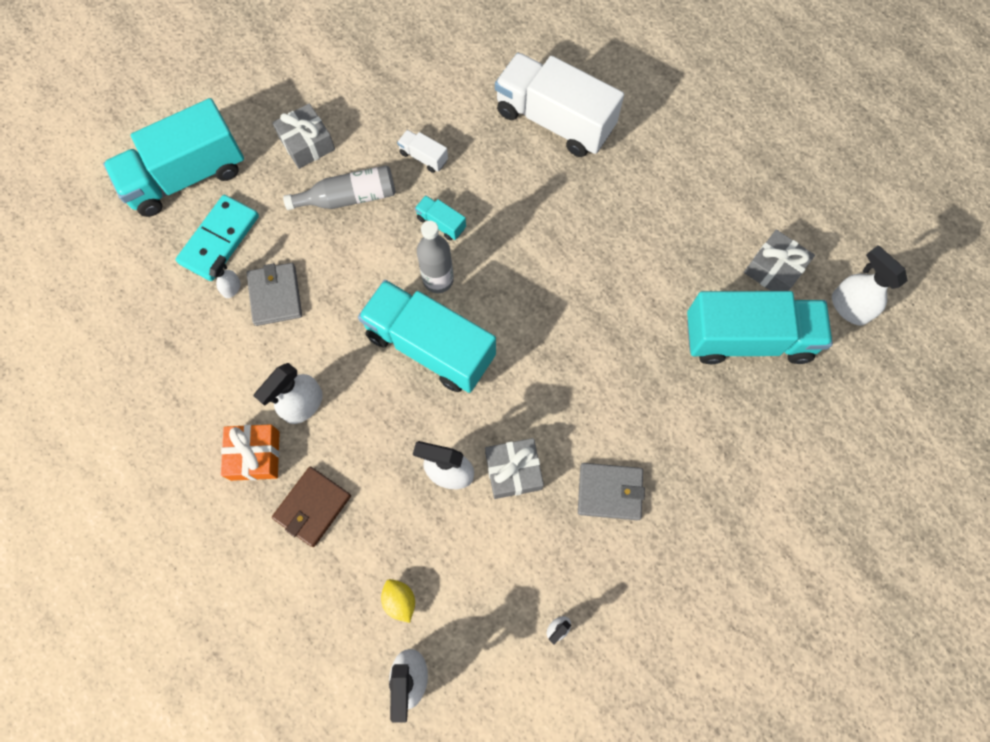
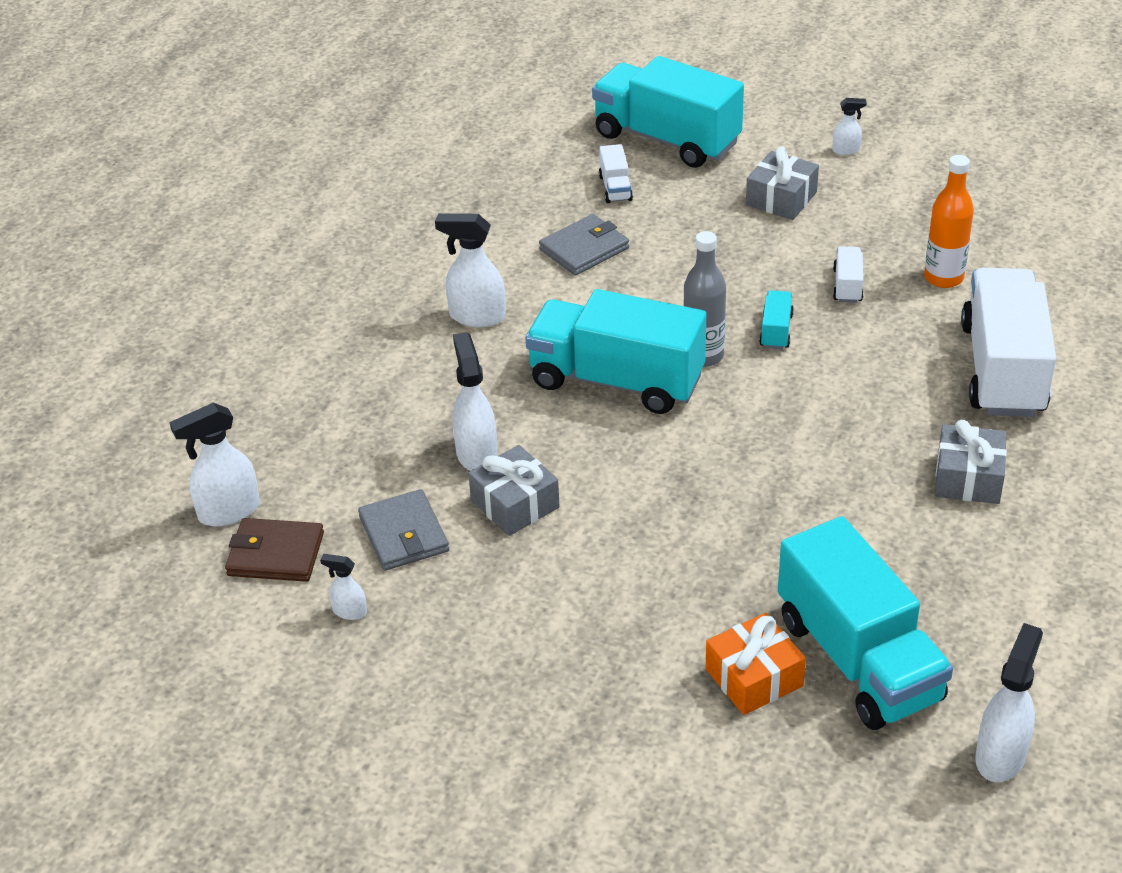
camera: 65 degrees right, 30 degrees down
(219, 239) = (615, 188): turquoise domino -> white truck
(232, 288) = (568, 218): white spray bottle -> white spray bottle (846, 150)
(255, 455) = (398, 306): orange gift -> orange gift (754, 677)
(313, 507) = (369, 367): brown wallet -> brown wallet (275, 554)
(349, 197) = (744, 252): grey bottle -> none
(400, 600) = (307, 471): yellow lemon -> none
(430, 346) = (616, 381): turquoise truck -> turquoise truck turned 75 degrees counterclockwise
(451, 100) = (943, 278): none -> orange bottle
(609, 492) = (547, 597): grey wallet -> grey wallet (404, 534)
(774, 269) = (985, 652): grey gift -> grey gift (968, 478)

